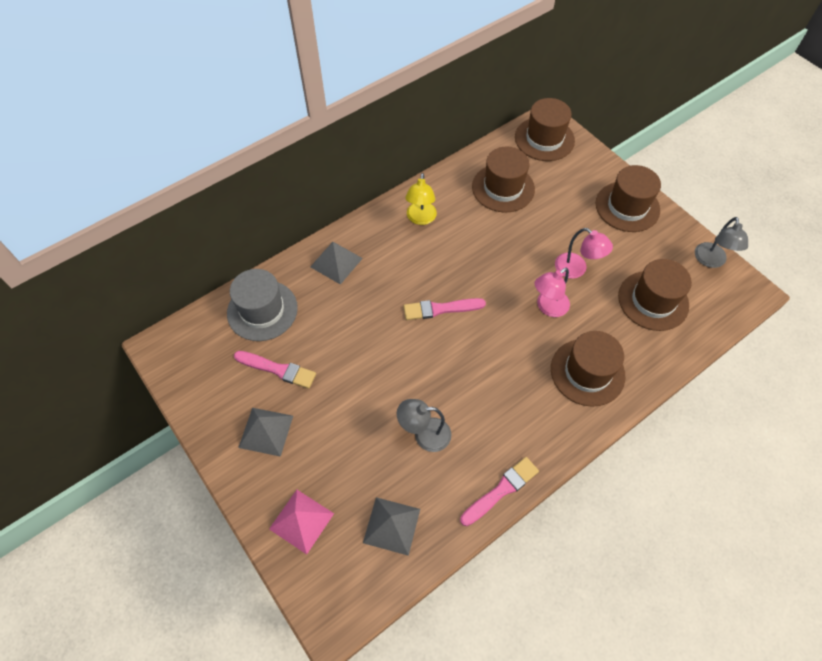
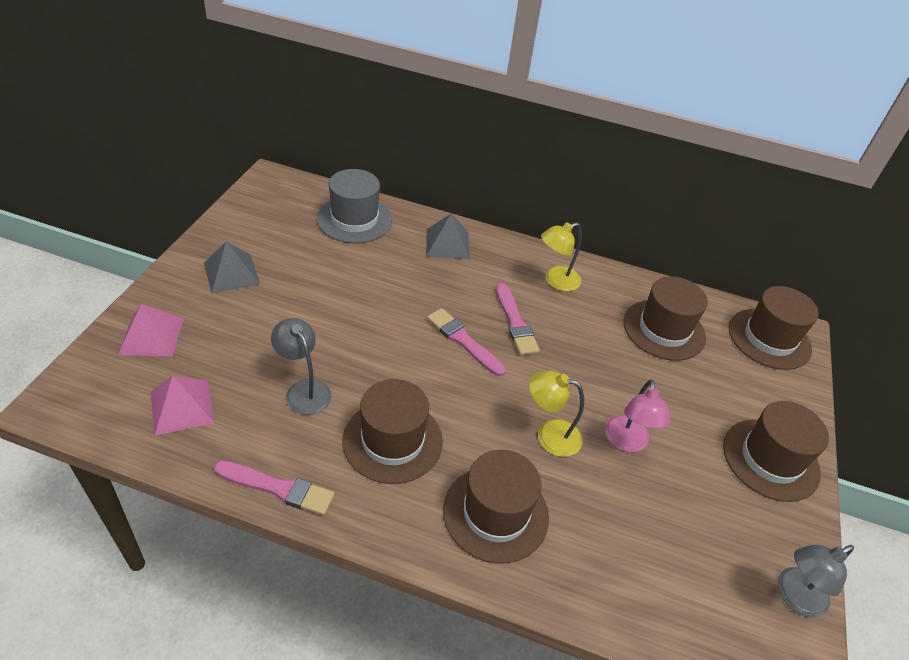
camera: 50 degrees right, 15 degrees down
(278, 369) = (301, 254): pink brush -> pink brush (515, 323)
(392, 525) = (182, 407): grey pyramid -> pink pyramid
(548, 307) = (549, 435): pink lamp -> yellow lamp
(653, 300) = (662, 547): brown hat -> brown hat (392, 441)

